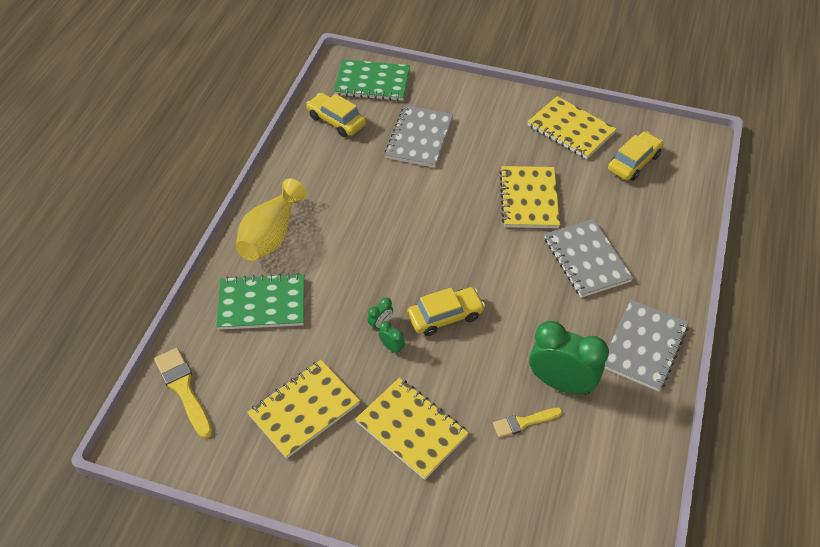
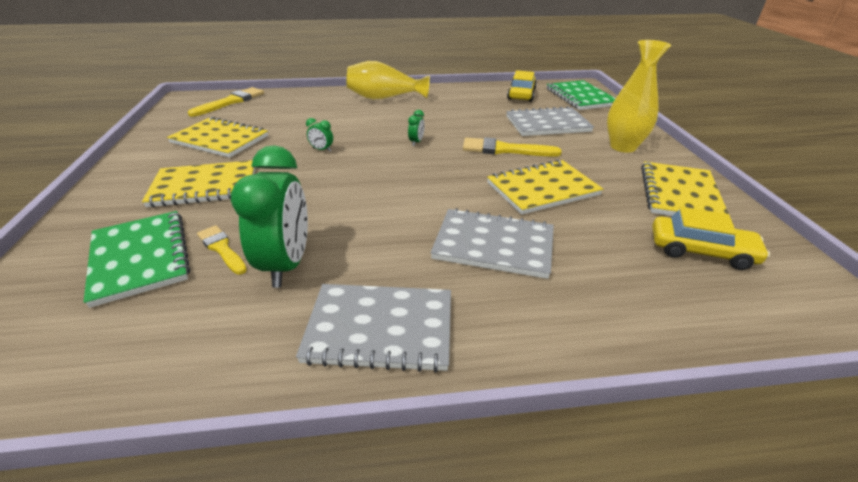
camera: 65 degrees right, 15 degrees down
(262, 304) = (318, 107): green notebook -> green notebook (140, 258)
(391, 347) = (297, 159): green clock -> green clock (416, 142)
(411, 429) = (204, 186): yellow notebook -> yellow notebook turned 60 degrees clockwise
(445, 316) = (347, 176): yellow car -> none
(453, 191) = (504, 150): none -> yellow brush
(488, 115) = (622, 147): none -> yellow vase
(586, 259) = (493, 245): grey notebook -> grey notebook turned 60 degrees clockwise

